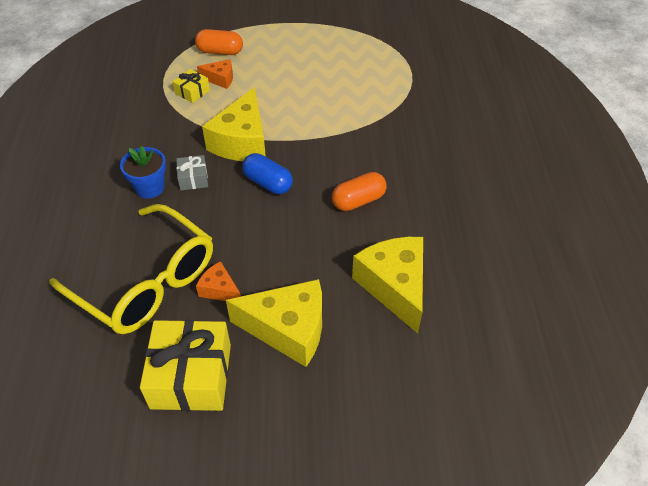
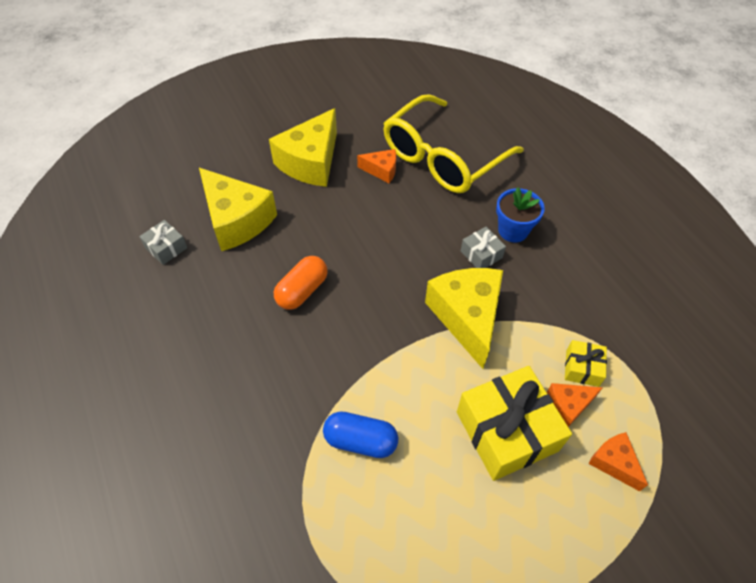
camera: 155 degrees right, 5 degrees up
(145, 281) = (443, 157): yellow glasses -> yellow glasses turned 60 degrees counterclockwise
(191, 376) = (362, 116): yellow gift -> yellow gift (506, 431)
(220, 51) = (613, 462): orange capsule -> orange cheese
(268, 183) = (405, 277): blue capsule -> blue capsule (360, 441)
(288, 329) = (310, 162): yellow cheese -> yellow cheese turned 45 degrees counterclockwise
(472, 281) = (166, 248): none -> grey gift

